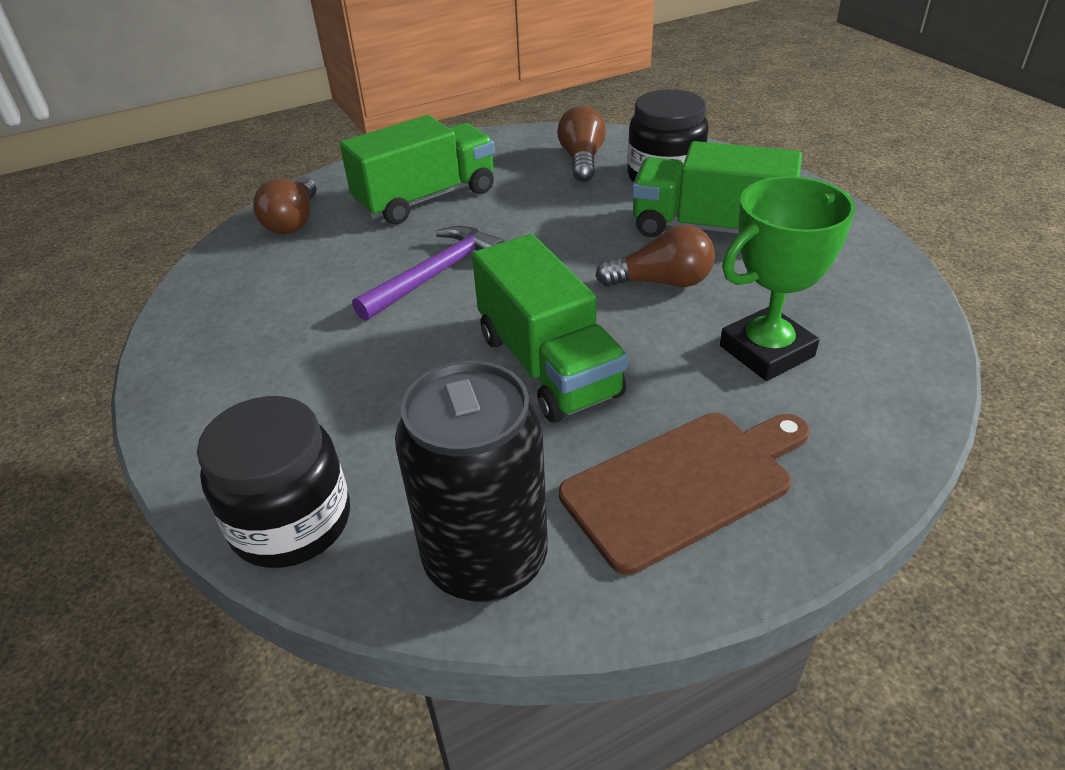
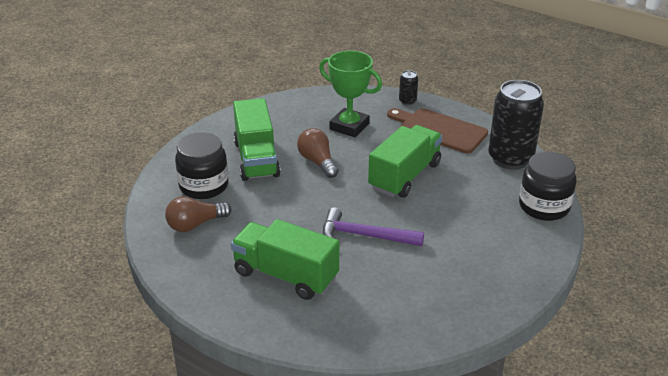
camera: 120 degrees left, 5 degrees down
(293, 221) = (354, 327): brown light bulb -> none
(849, 482) = (407, 101): none -> black can

